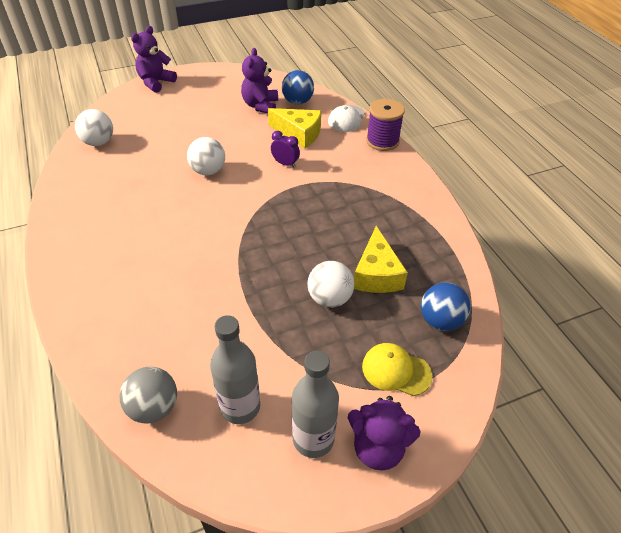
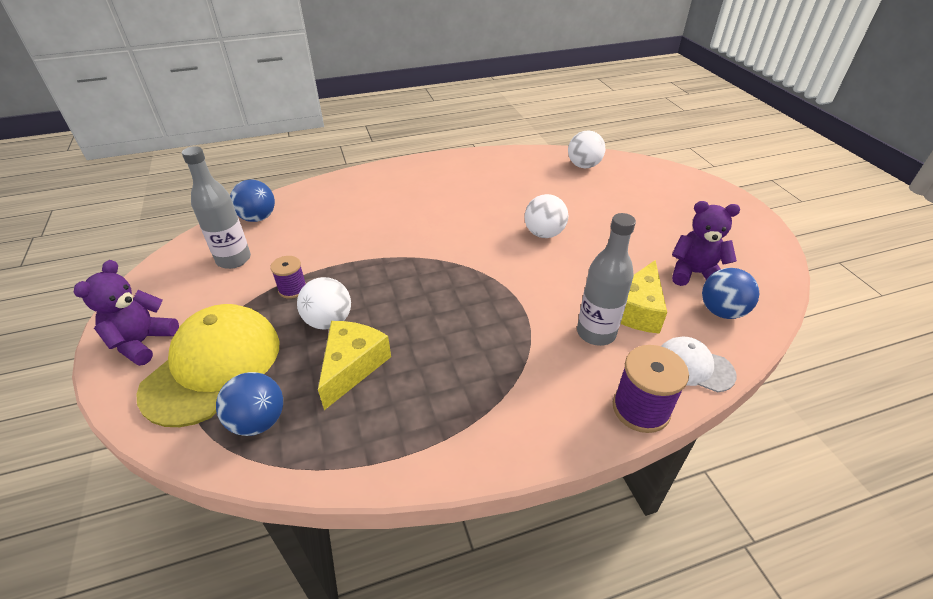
camera: 95 degrees right, 5 degrees down
(154, 407) = (258, 218): grey ball -> blue ball
(156, 82) = (711, 190): purple teddy bear -> none
(285, 164) = (565, 294): purple clock -> none
(288, 336) = (292, 289): none -> purple spool
(313, 439) = (178, 300): grey bottle -> grey bottle (596, 333)
(376, 274) = (352, 366): yellow cheese -> yellow cheese turned 105 degrees clockwise
(396, 370) = (213, 366): yellow cap -> yellow cap, size x1.89

